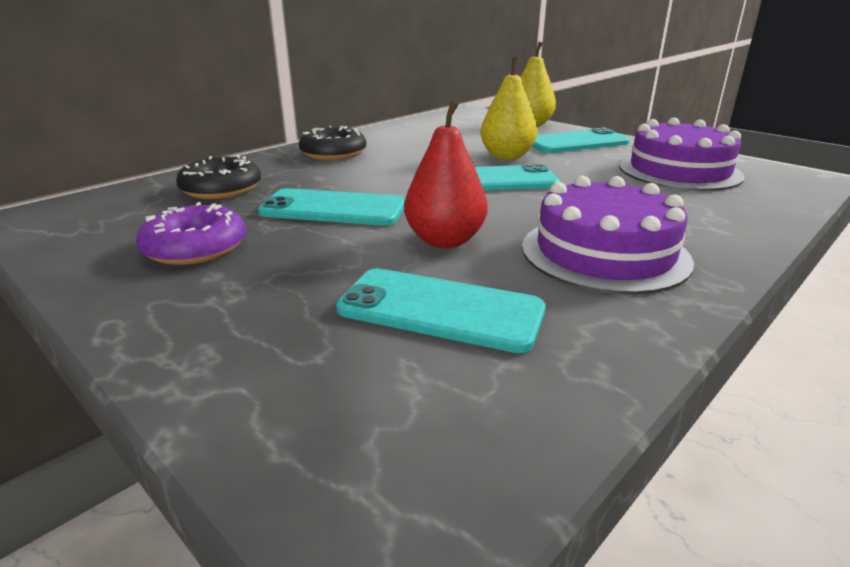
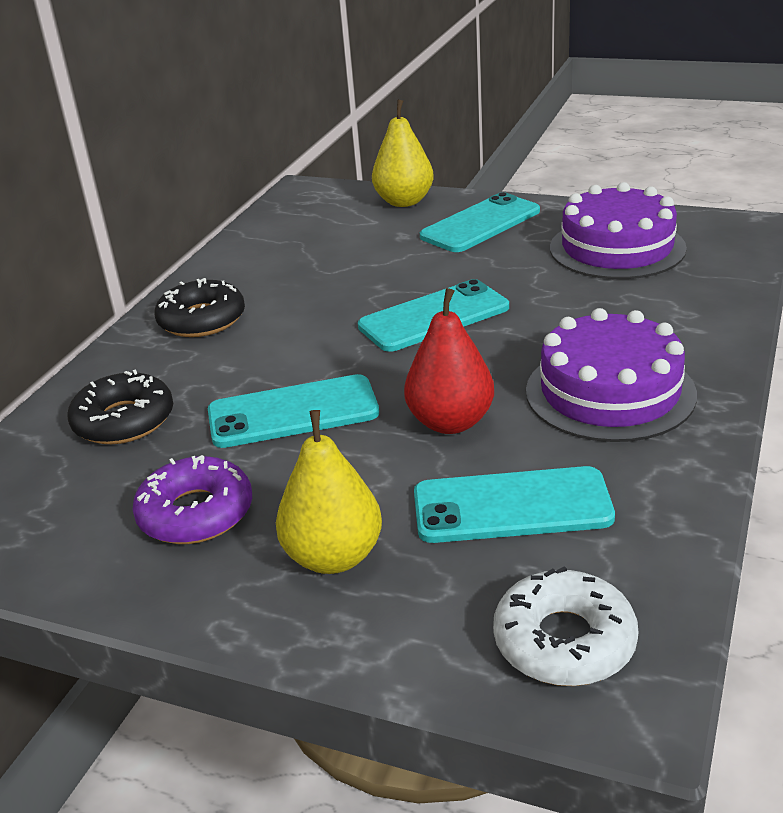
camera: 20 degrees left, 5 degrees up
(381, 445) = (564, 641): none -> white donut
(507, 156) = (418, 270): yellow pear -> yellow pear (333, 557)

